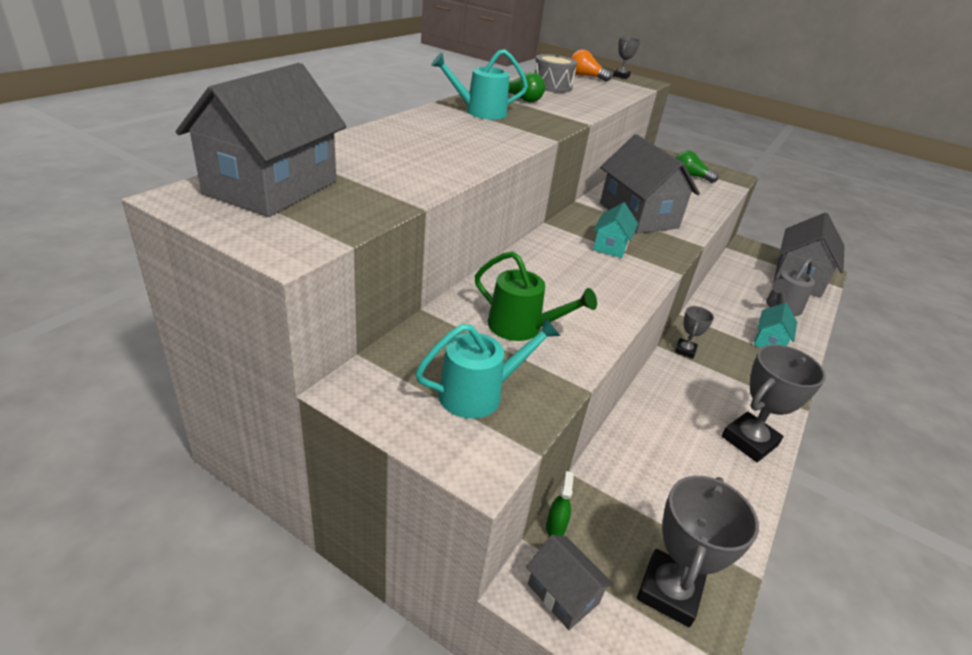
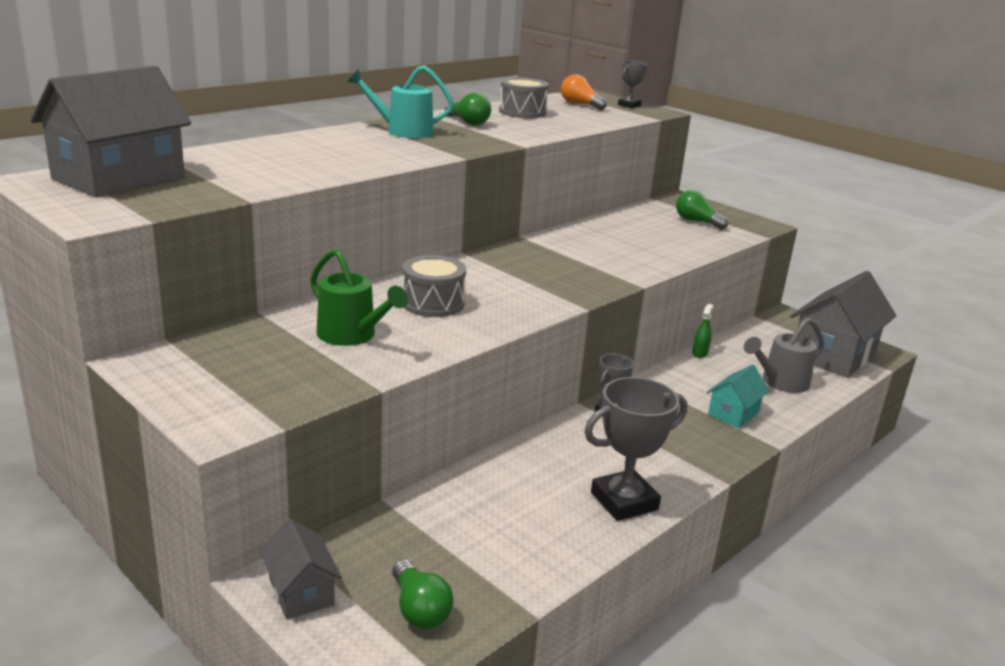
camera: 15 degrees right, 10 degrees down
(479, 393) = (261, 379): turquoise watering can -> none
(555, 527) = (332, 540): green spray bottle -> green spray bottle (700, 353)
(561, 281) = (433, 303): none -> grey drum
(611, 246) = (523, 278): turquoise house -> none
(638, 215) = (586, 254): grey house -> none
(669, 591) = (419, 609): grey trophy -> green light bulb

